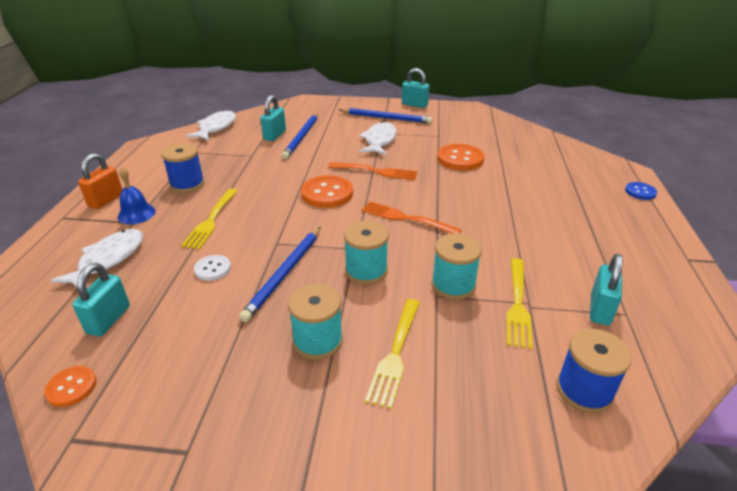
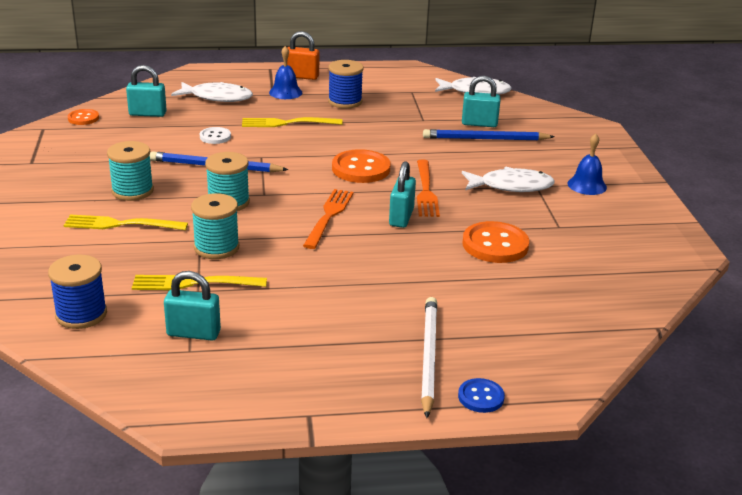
camera: 75 degrees right, 5 degrees down
(386, 118) = (587, 185): blue pencil -> blue bell
(414, 105) = (655, 203): turquoise padlock -> turquoise padlock (401, 217)
(602, 203) = (428, 357): none -> white pencil

